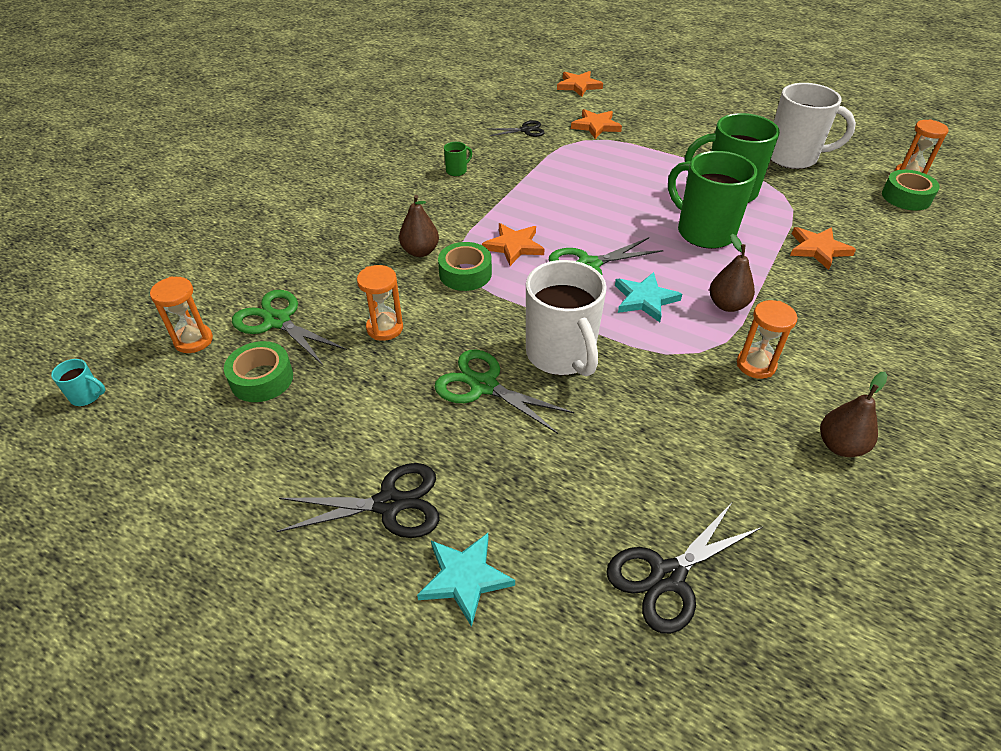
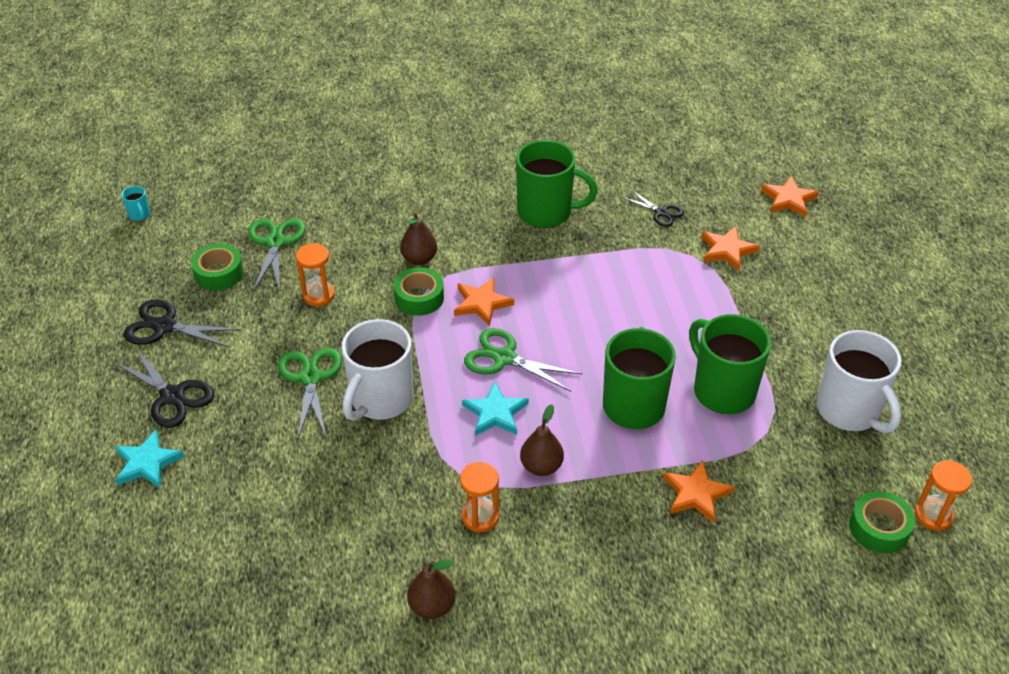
camera: 50 degrees right, 0 degrees up
(193, 340) = (222, 220): orange hourglass -> none
(457, 171) = (546, 212): green mug -> green mug, size x2.48
(668, 576) = (224, 558): black scissors -> black scissors (165, 326)

